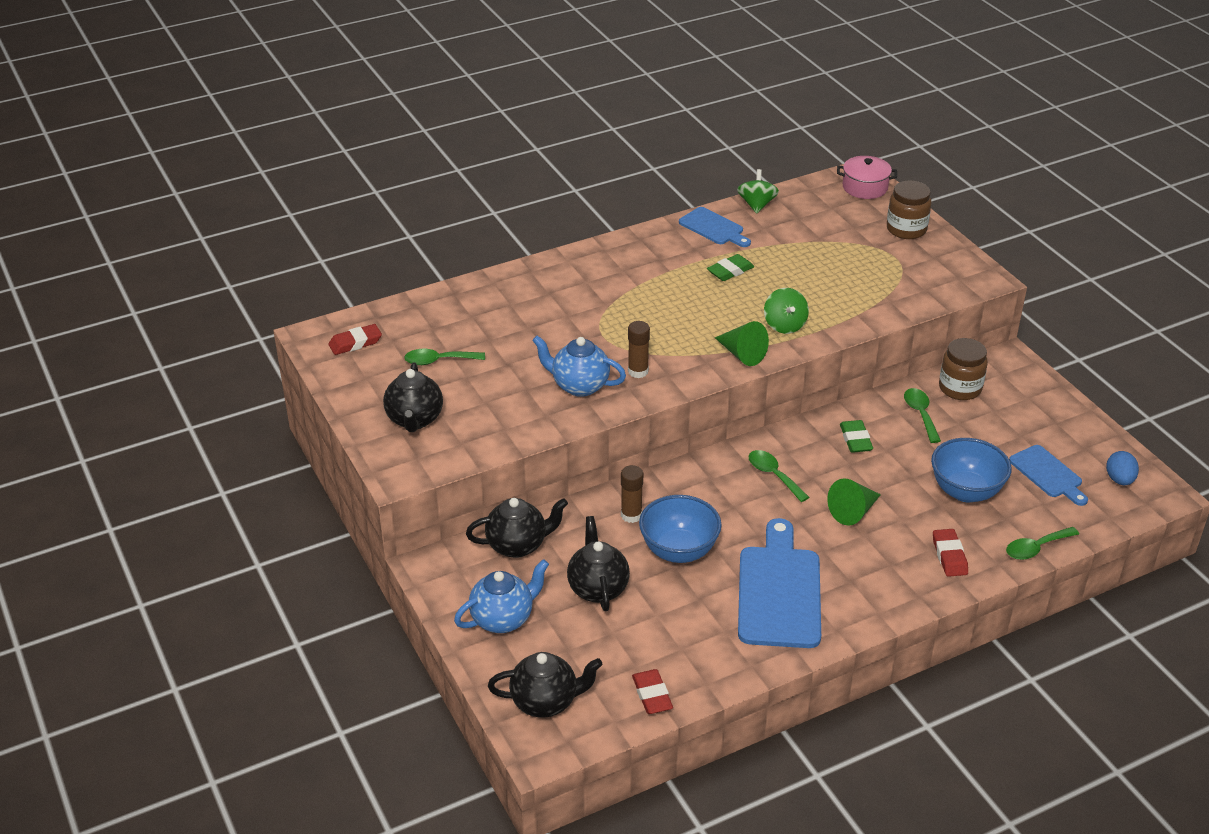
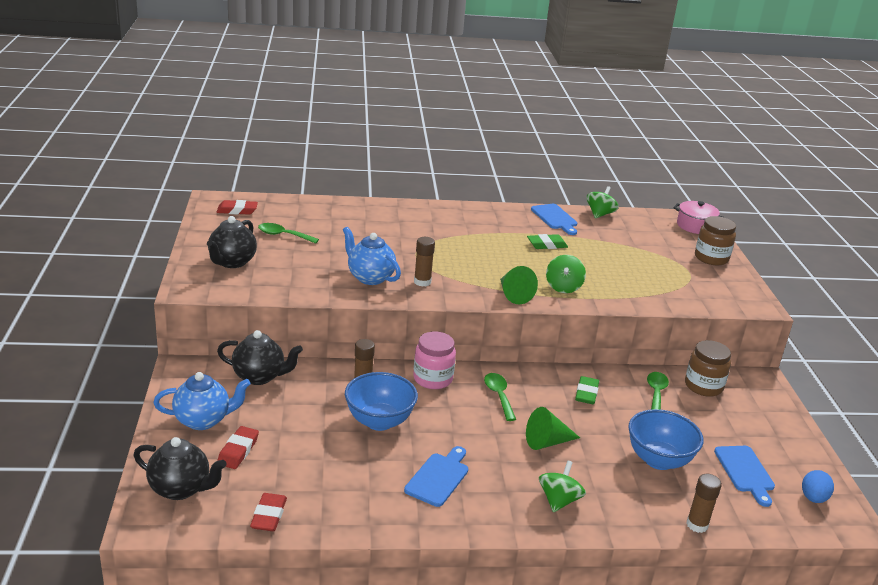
camera: 20 degrees right, 10 degrees down
(598, 588) = (293, 425): black teapot -> none
(695, 480) = (433, 379): none -> pink jar
(779, 591) = (439, 477): blue cutting board -> blue cutting board, size x0.57
(903, 571) = (559, 500): none -> green spinning top
(949, 556) = (610, 503): red eraser -> red eraser (238, 451)
(1036, 548) = (697, 525): green spoon -> brown glue stick

